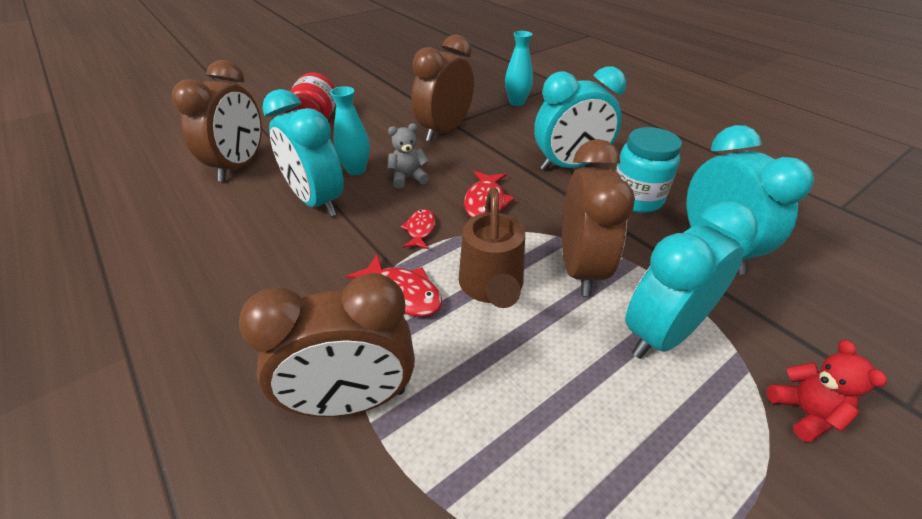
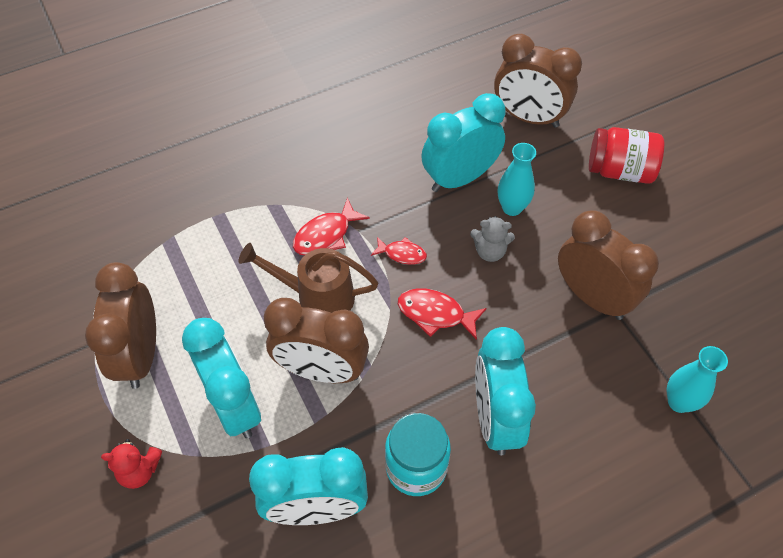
camera: 100 degrees right, 15 degrees up
(352, 401) = (242, 203): brown clock -> brown clock (140, 355)
(408, 178) = (490, 251): grey teddy bear -> grey teddy bear turned 105 degrees clockwise

